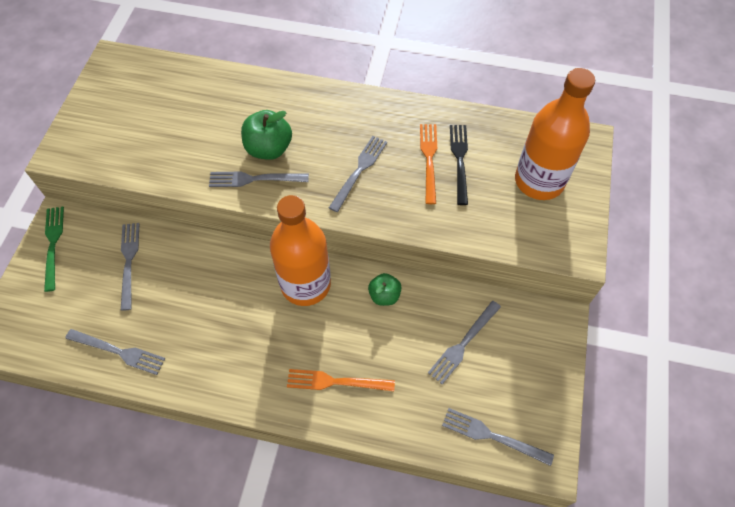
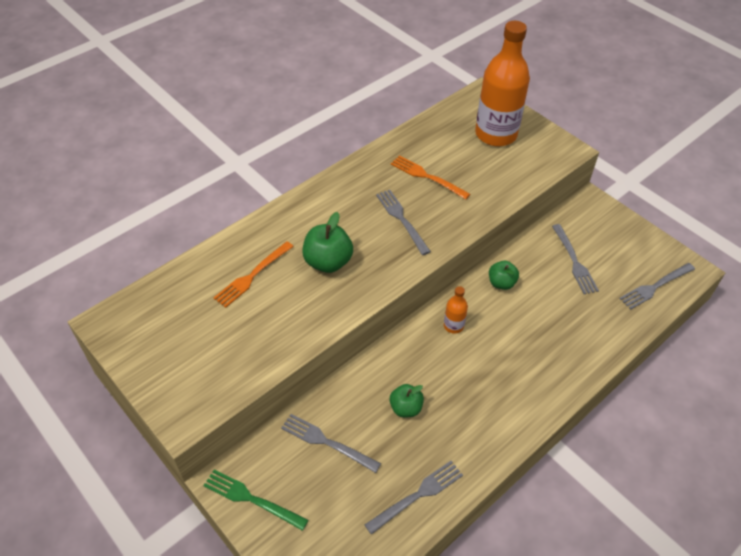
camera: 55 degrees left, 10 degrees down
(195, 297) = (406, 408): none -> green apple
(253, 179) = (350, 287): grey fork -> none
(305, 284) = (453, 326): orange bottle -> orange bottle, size x0.42
(335, 382) = (554, 353): orange fork -> orange fork (252, 276)
(459, 159) = (442, 161): black fork -> none

